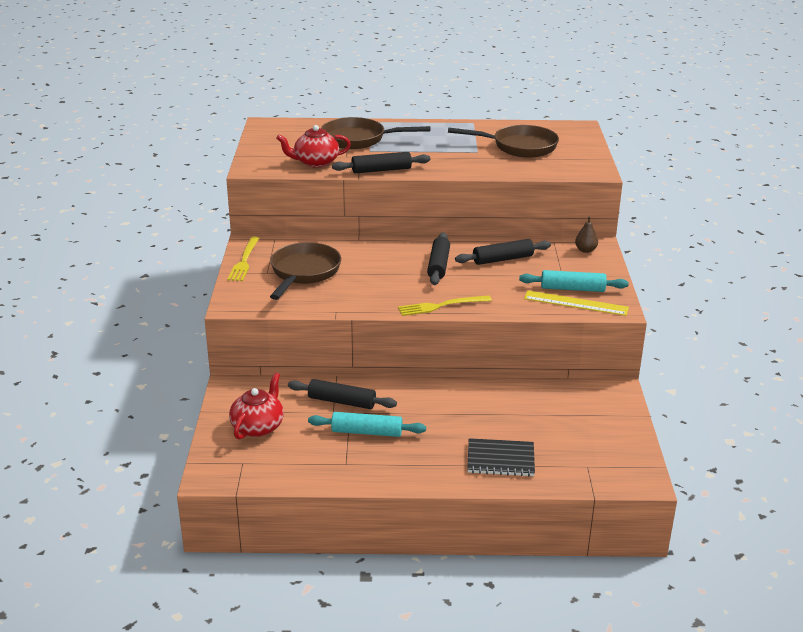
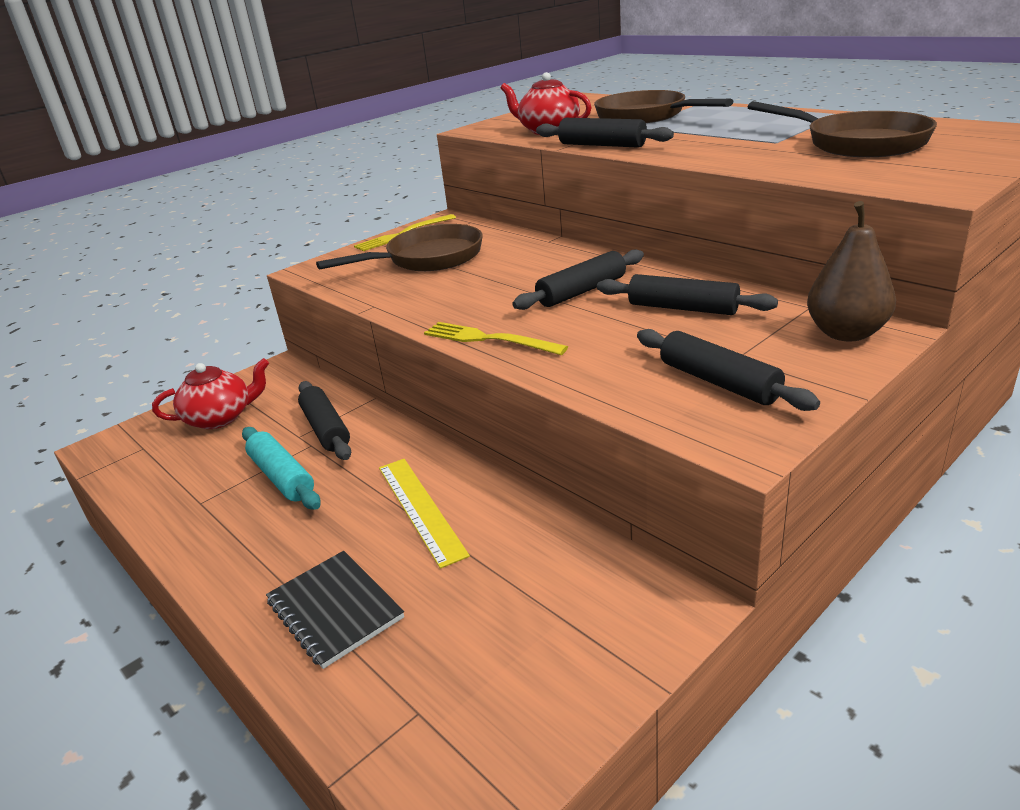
camera: 50 degrees right, 0 degrees up
(572, 289) = (719, 382): turquoise rolling pin -> black rolling pin
(576, 303) = (683, 406): yellow ruler -> yellow ruler (420, 509)
(585, 250) = (846, 333): brown pear -> brown pear, size x1.77

